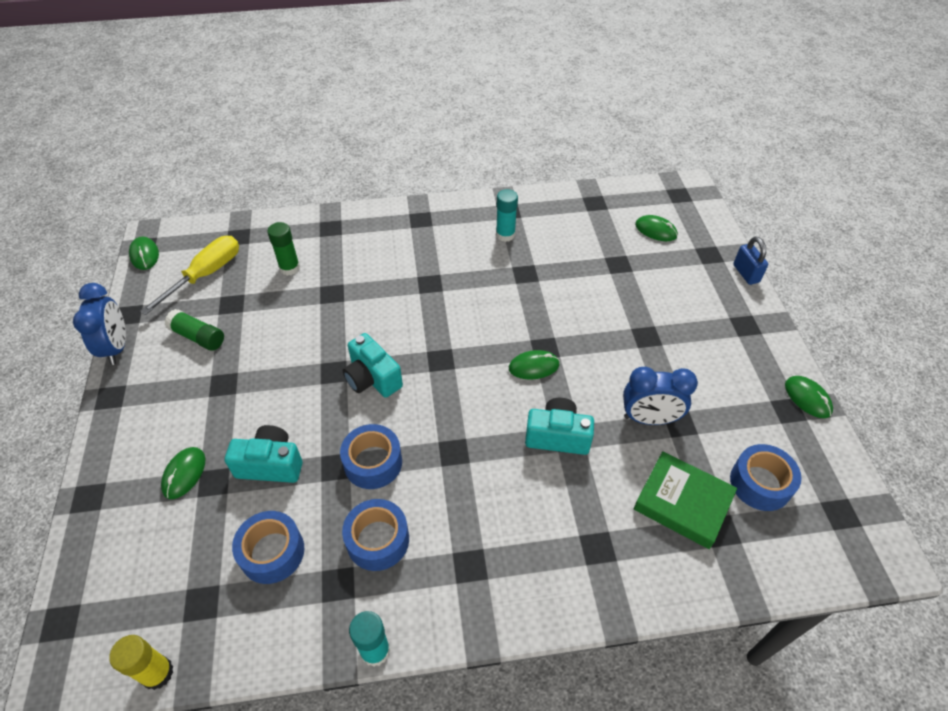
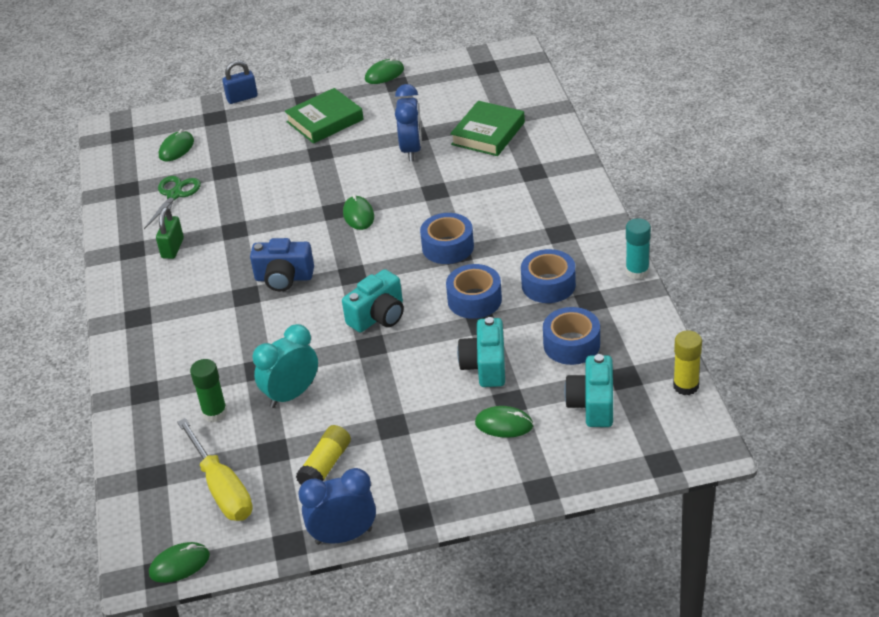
camera: 90 degrees left, 10 degrees down
(198, 337) = (325, 466): green glue stick -> yellow glue stick
(206, 275) = (222, 488): yellow screwdriver -> yellow screwdriver turned 150 degrees counterclockwise
(291, 315) = (291, 394): none -> turquoise clock
(447, 309) = (284, 278): none -> blue camera
(505, 235) = (172, 248): turquoise glue stick -> green padlock
(557, 436) = (434, 197): turquoise camera -> turquoise camera (592, 404)
(583, 232) = (174, 195): none -> green scissors
(706, 341) = (325, 121): none -> green book
(760, 483) = (466, 99): blue tape -> blue tape (448, 247)

